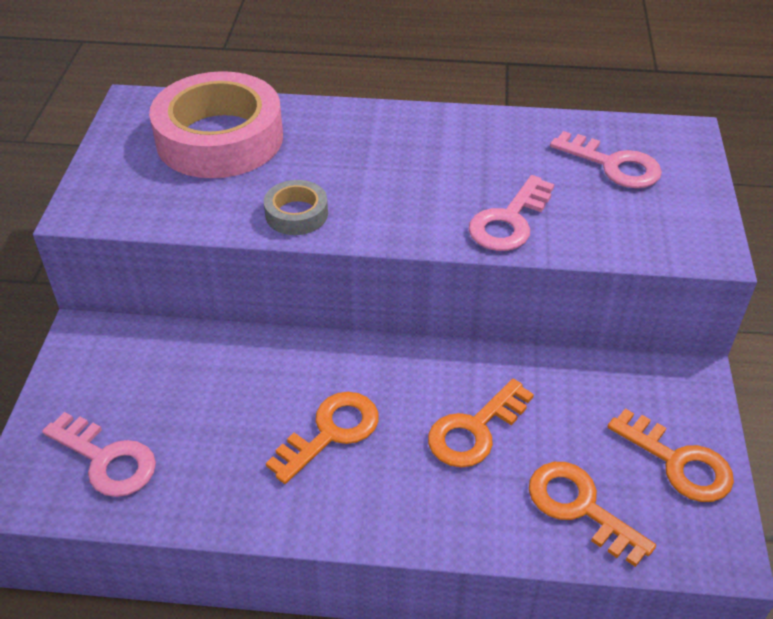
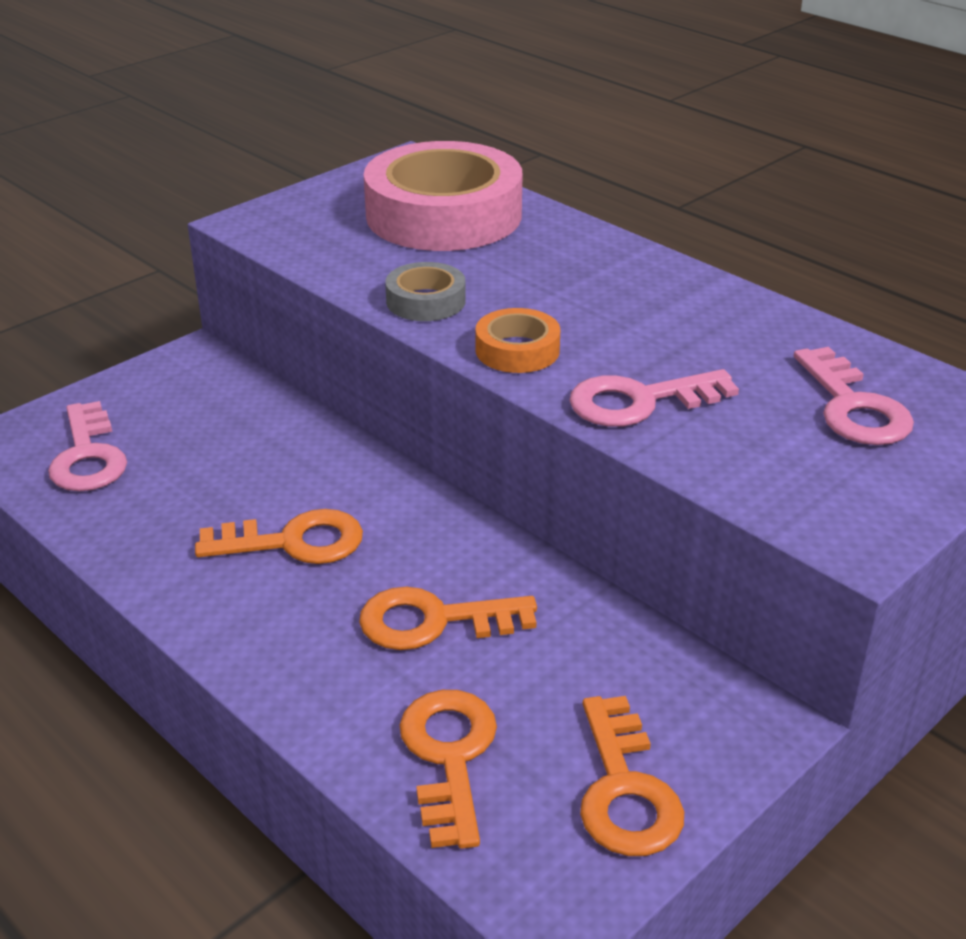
camera: 40 degrees right, 10 degrees down
(399, 222) = (517, 350): none -> orange tape

